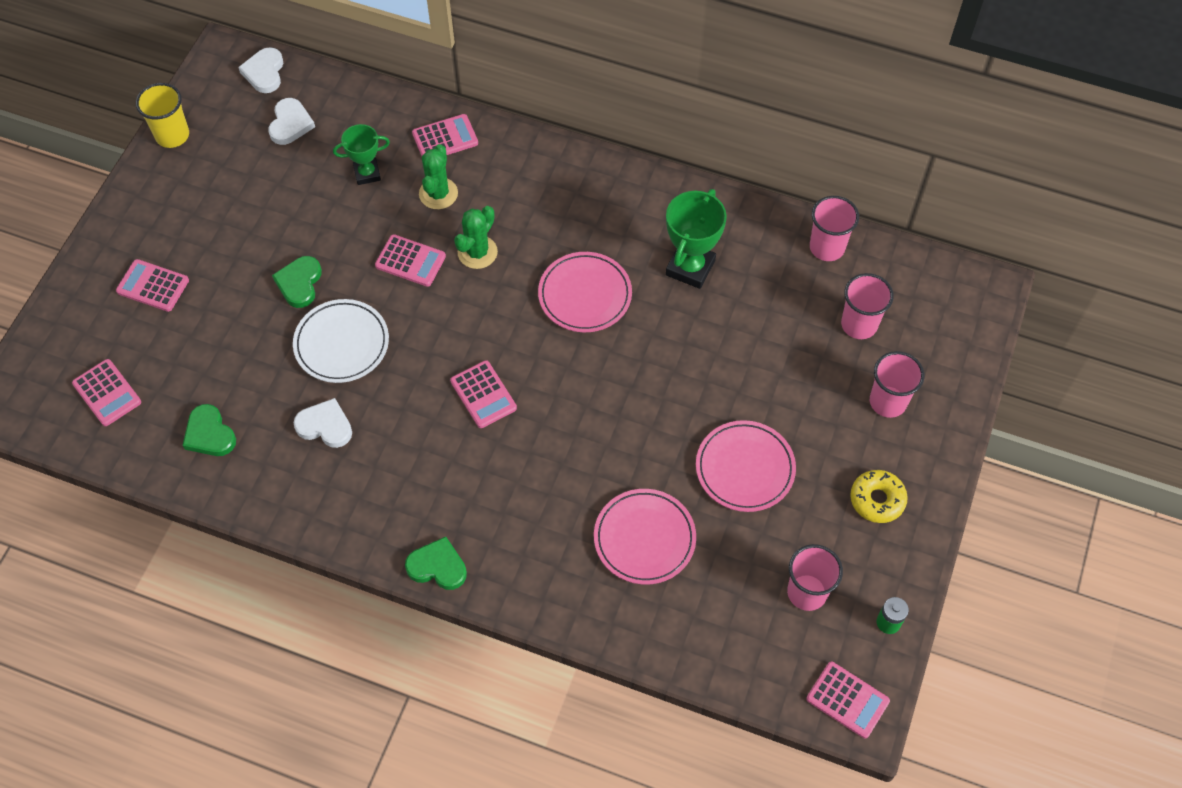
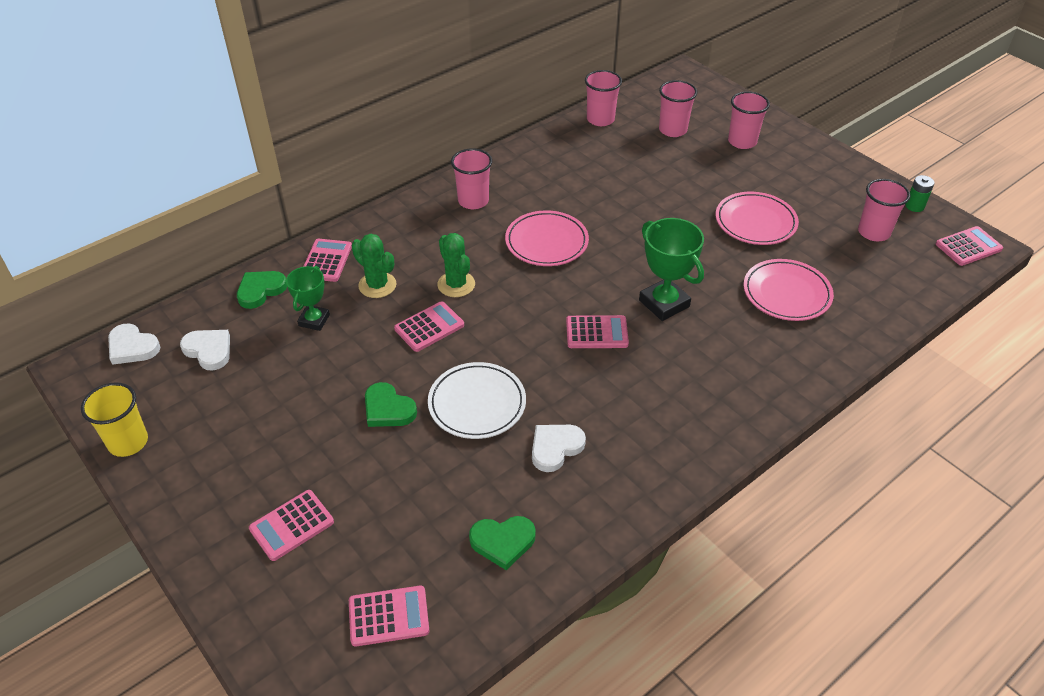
camera: 60 degrees left, 15 degrees down
(437, 566) = (747, 424): green heart -> green heart (260, 290)
(605, 204) = (473, 201): none -> pink cup
(690, 268) = (566, 183): green trophy -> green trophy (664, 303)
(877, 500) = (816, 175): yellow donut -> none

